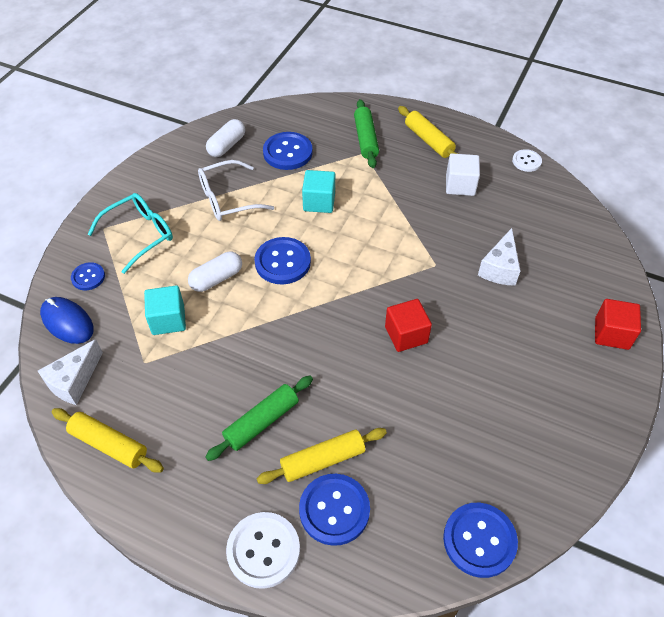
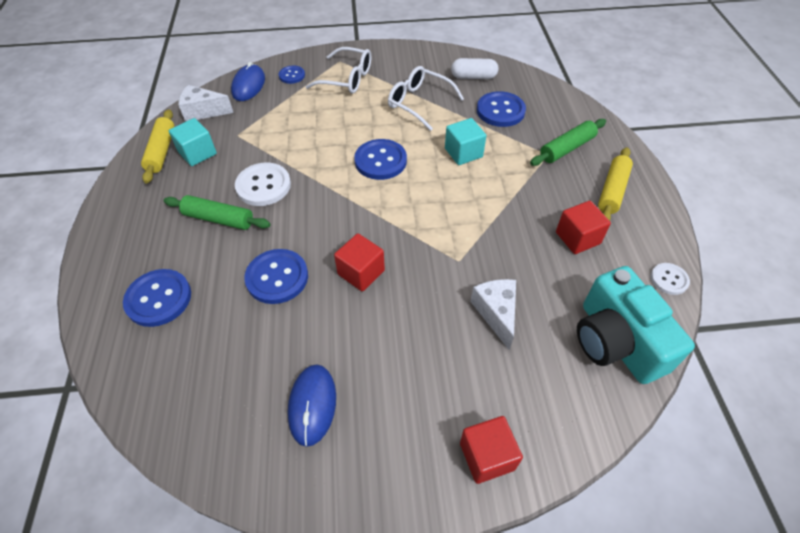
camera: 60 degrees right, 0 degrees up
(140, 235) = (347, 79): turquoise glasses -> white glasses
(168, 320) = (281, 128): turquoise cube -> turquoise cube (197, 153)
(216, 279) = (336, 134): white capsule -> none
(263, 550) = (108, 271): white button -> white button (263, 186)
(323, 460) = (201, 271): yellow rolling pin -> none
(460, 185) = (577, 238): white cube -> red cube
(479, 540) = (168, 419): blue button -> blue button (277, 277)
(499, 268) = (496, 313): white cheese -> white cheese turned 90 degrees clockwise
(519, 424) = (312, 405): none -> blue mouse
(560, 217) = (616, 341): none -> turquoise camera

